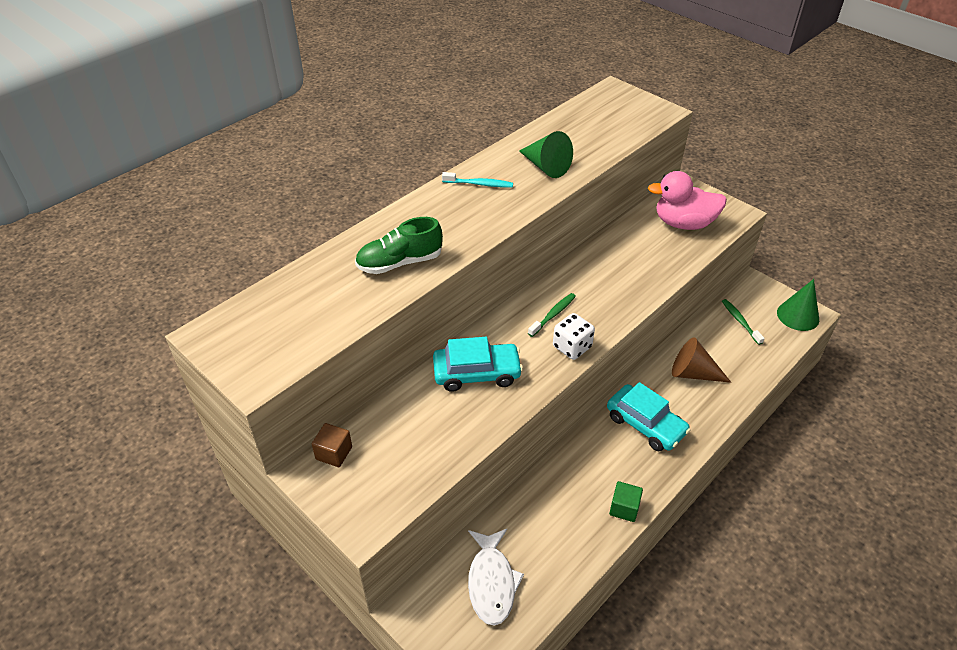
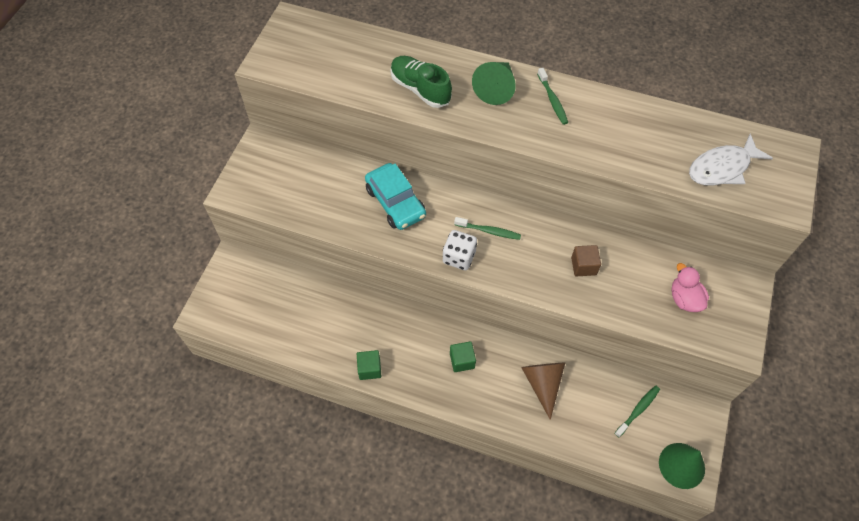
camera: 65 degrees right, 15 degrees up
(334, 453) = (282, 149): brown cube -> brown cube (583, 266)
(479, 184) = (552, 100): turquoise toothbrush -> green toothbrush
(492, 582) = (270, 302): white fish -> white fish (722, 168)
(546, 167) = (612, 138): green cone -> green cone (496, 88)
(645, 424) = (462, 361): turquoise car -> green cube
(683, 223) = (684, 299): pink duck -> pink duck, size x0.60

